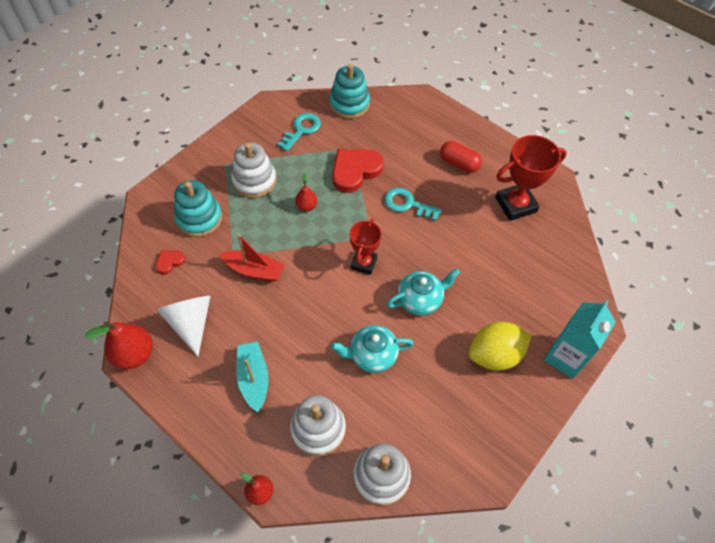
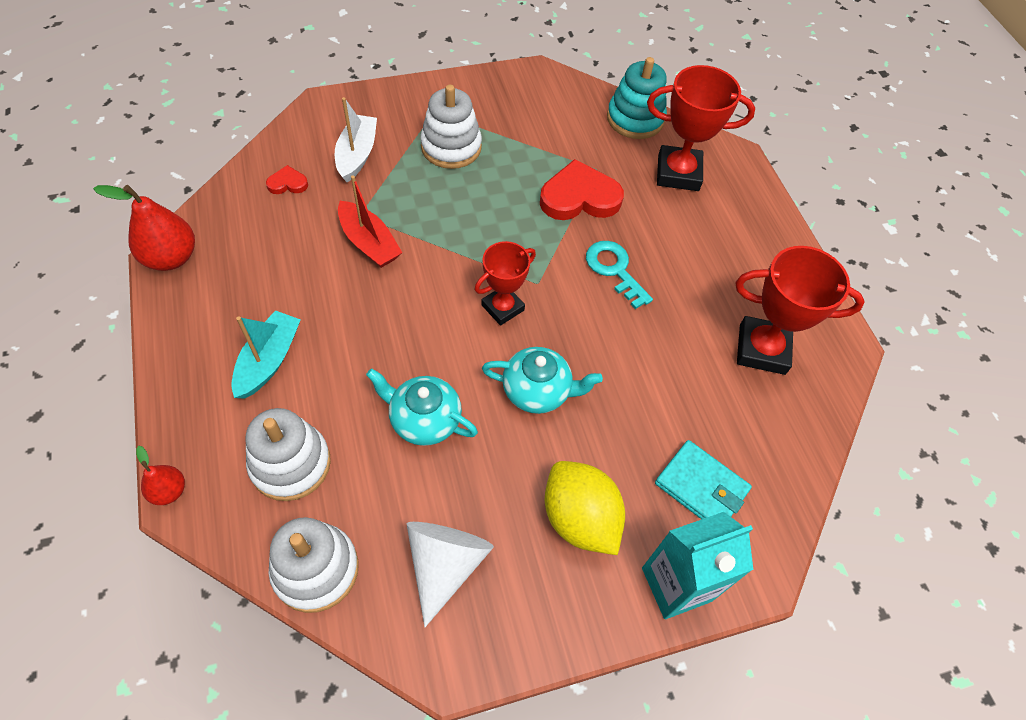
camera: 30 degrees right, 0 degrees up
(190, 323) = (254, 260): white cone -> white cone (445, 564)
(199, 218) = (357, 155): turquoise stacking toy -> white boat
(301, 130) = (552, 119): turquoise key -> none
(306, 206) = (488, 206): red pear -> none
(398, 125) = (678, 173): none -> red trophy
(459, 163) = (723, 257): red capsule -> none
(494, 355) = (579, 518): yellow lemon -> yellow lemon turned 45 degrees clockwise
(540, 299) = (701, 487): none -> turquoise wallet

